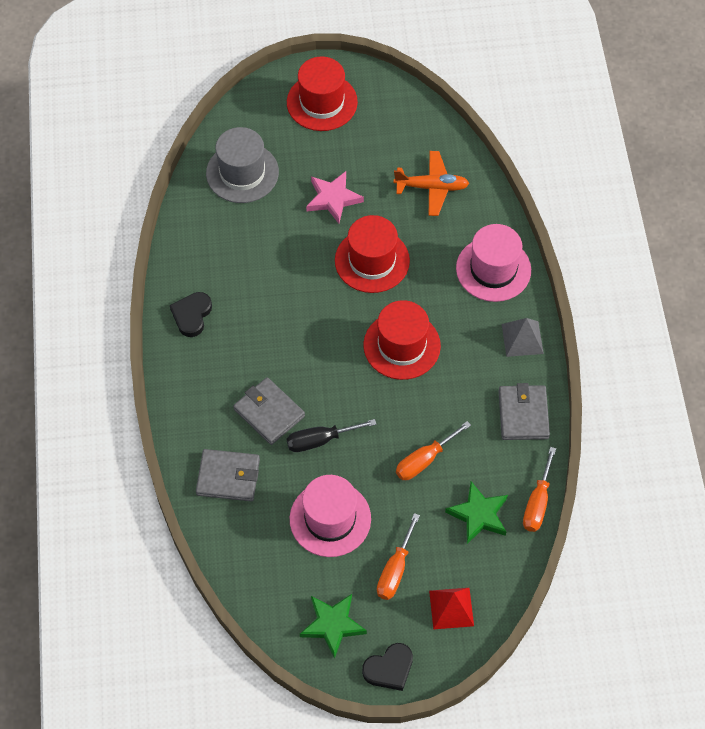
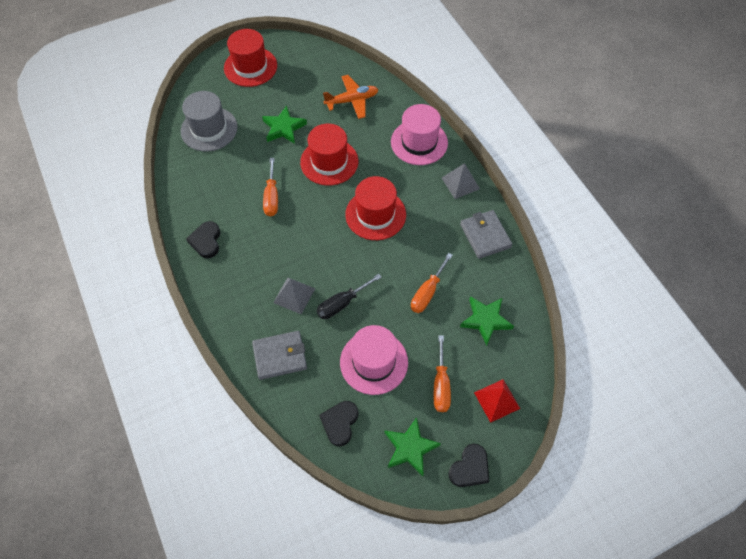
camera: 20 degrees left, 0 degrees up
(266, 572) = (340, 423): none -> black heart
(269, 412) = (294, 295): grey wallet -> grey pyramid
(333, 199) = (284, 128): pink star -> green star
(537, 503) = (524, 296): orange screwdriver -> orange screwdriver (272, 197)

